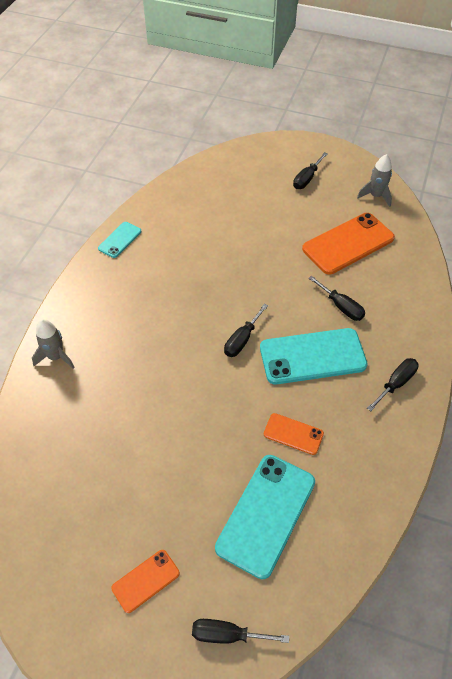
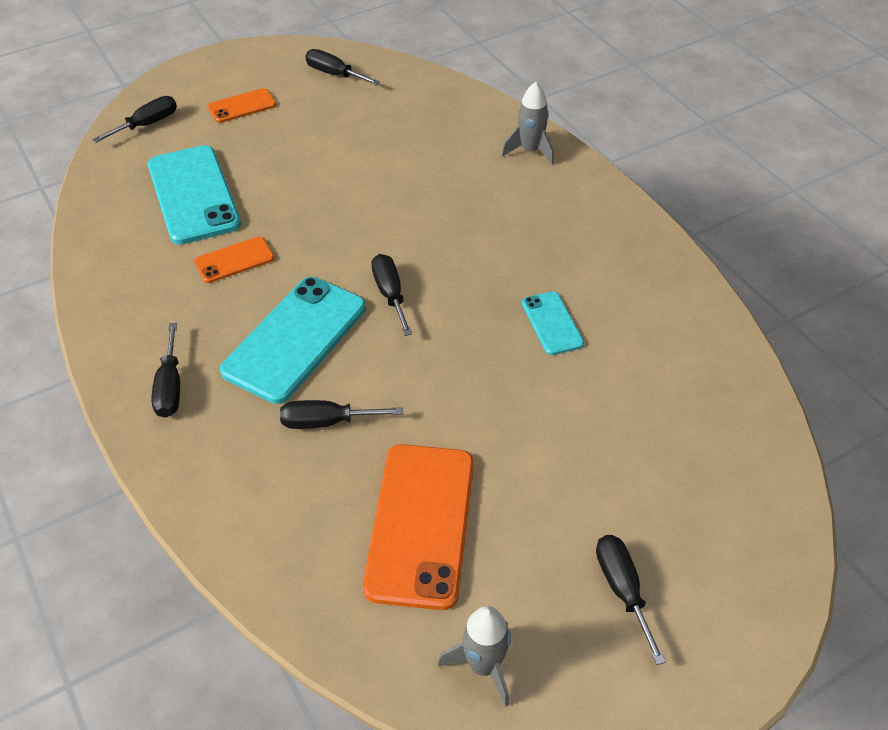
camera: 130 degrees right, 5 degrees down
(49, 548) = (334, 74): none -> black screwdriver
(120, 240) = (673, 277): turquoise phone -> turquoise phone (552, 323)
(145, 580) = (242, 106): orange phone -> orange phone turned 60 degrees clockwise

